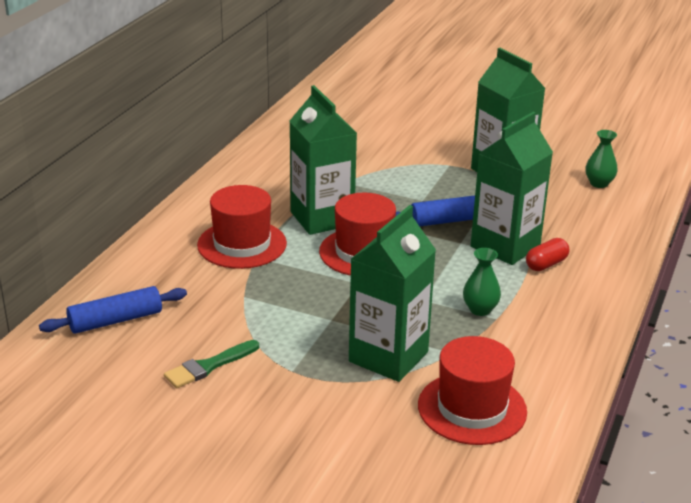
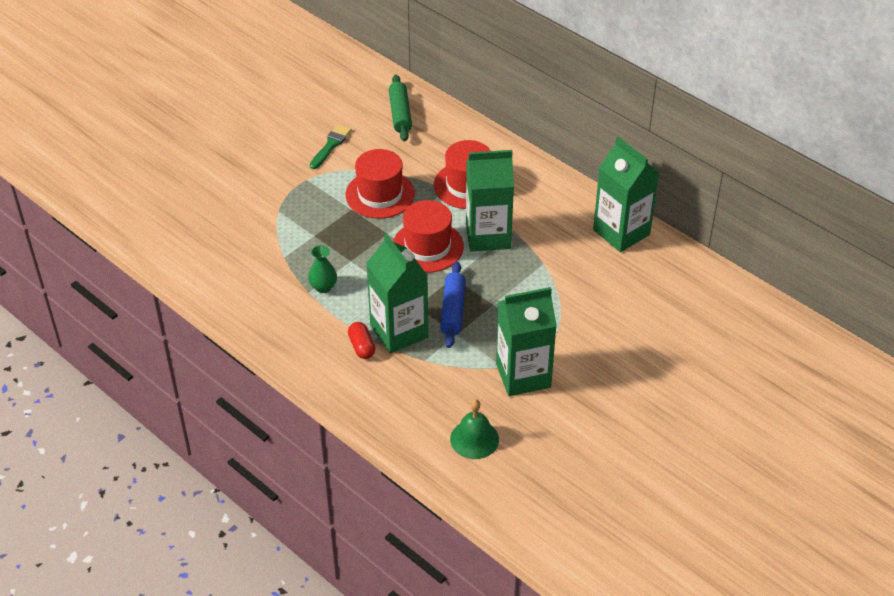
camera: 110 degrees right, 15 degrees up
(115, 320) = (400, 114): blue rolling pin -> green rolling pin
(209, 366) = (331, 145): green brush -> green brush turned 45 degrees clockwise
(388, 357) = (296, 225): green carton -> green carton (621, 232)
(472, 408) = (225, 248): red hat -> red hat (380, 194)
(599, 183) = (474, 439): green vase -> green bell

